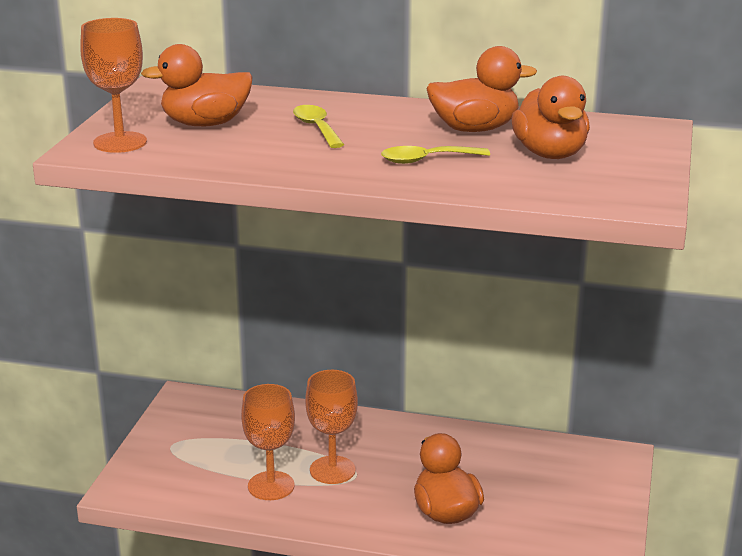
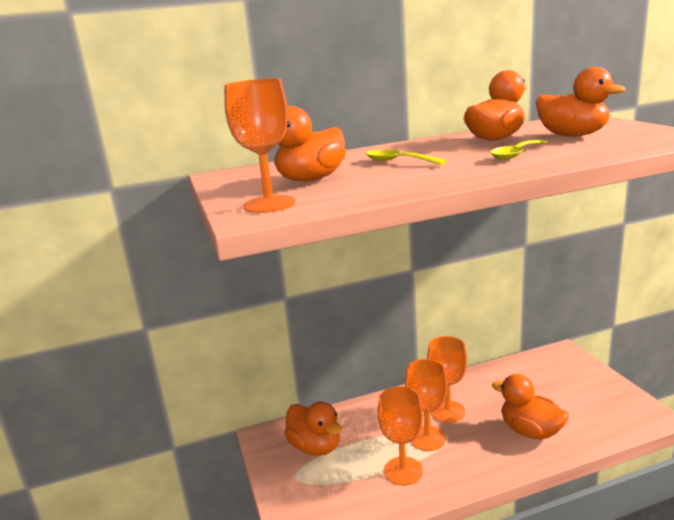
camera: 30 degrees left, 5 degrees down
(218, 428) = (315, 447): none -> orange duck
(388, 455) = (447, 411): none -> orange goblet

